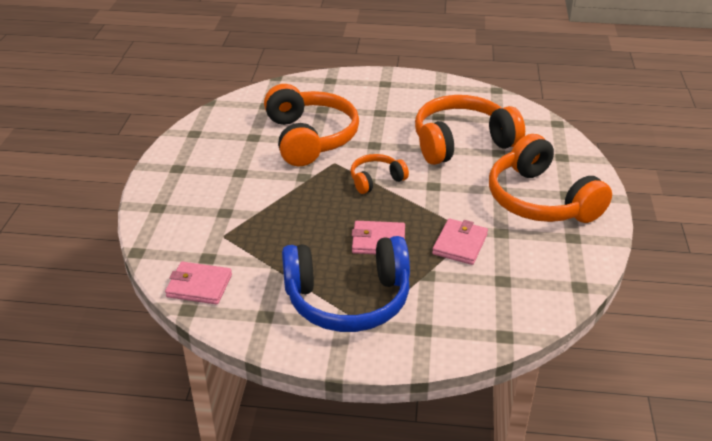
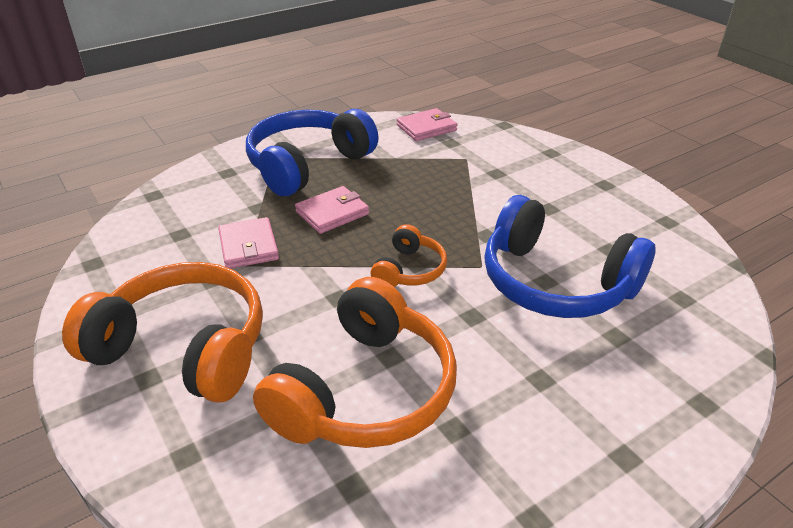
camera: 140 degrees right, 0 degrees up
(310, 138) = (555, 282): orange headphones -> blue headphones

